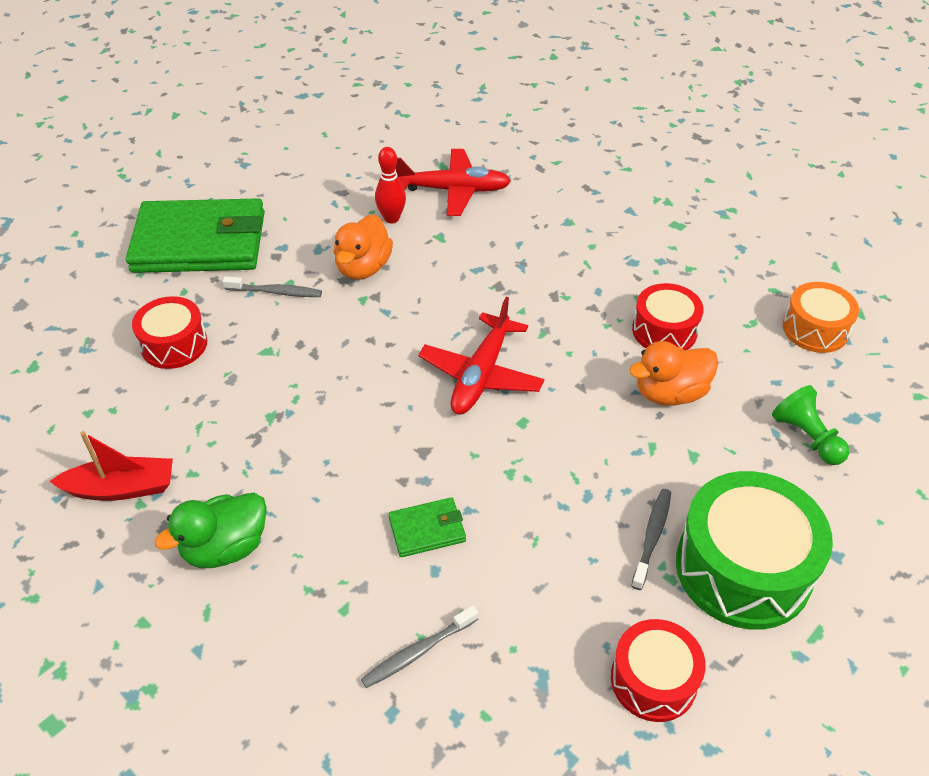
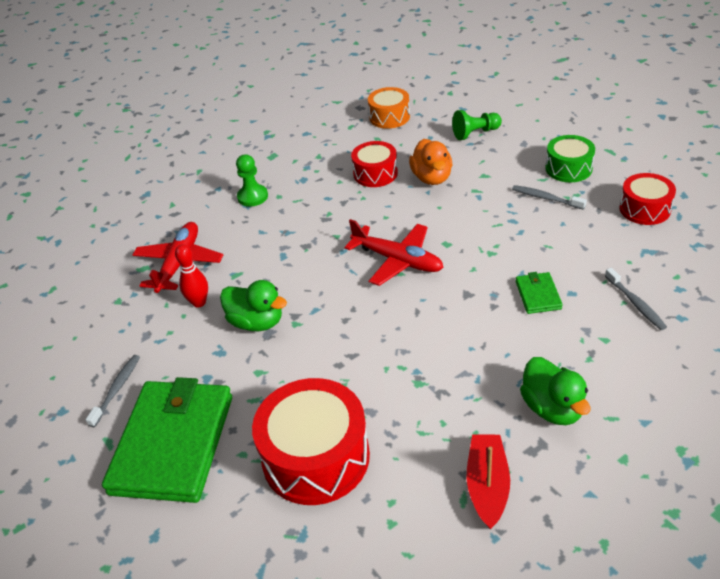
camera: 75 degrees left, 5 degrees down
(174, 344) = (316, 457): red drum -> red drum, size x1.70
(276, 292) = (268, 382): grey toothbrush -> grey toothbrush (116, 389)
(363, 268) = (257, 322): orange duck -> green duck
(585, 223) = (252, 197): none -> green pawn
(743, 568) = (568, 168): green drum -> green drum, size x0.59

